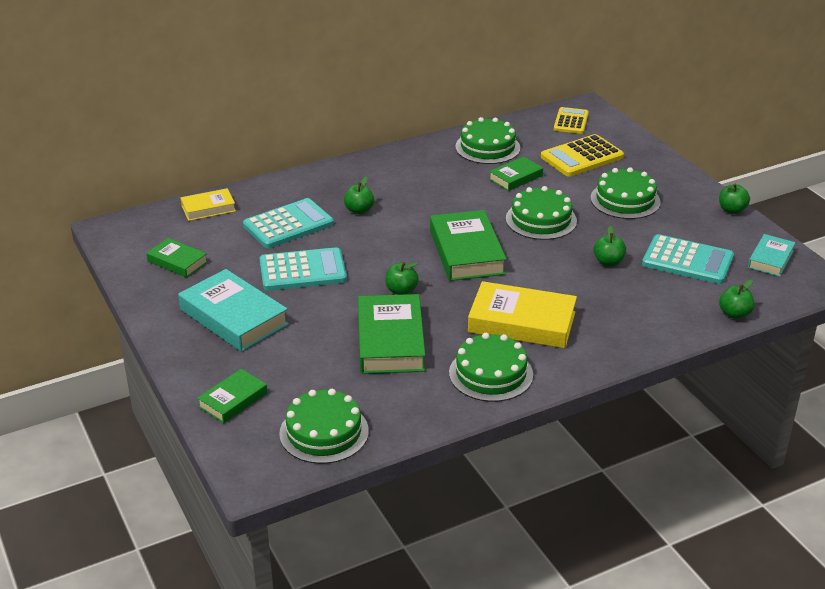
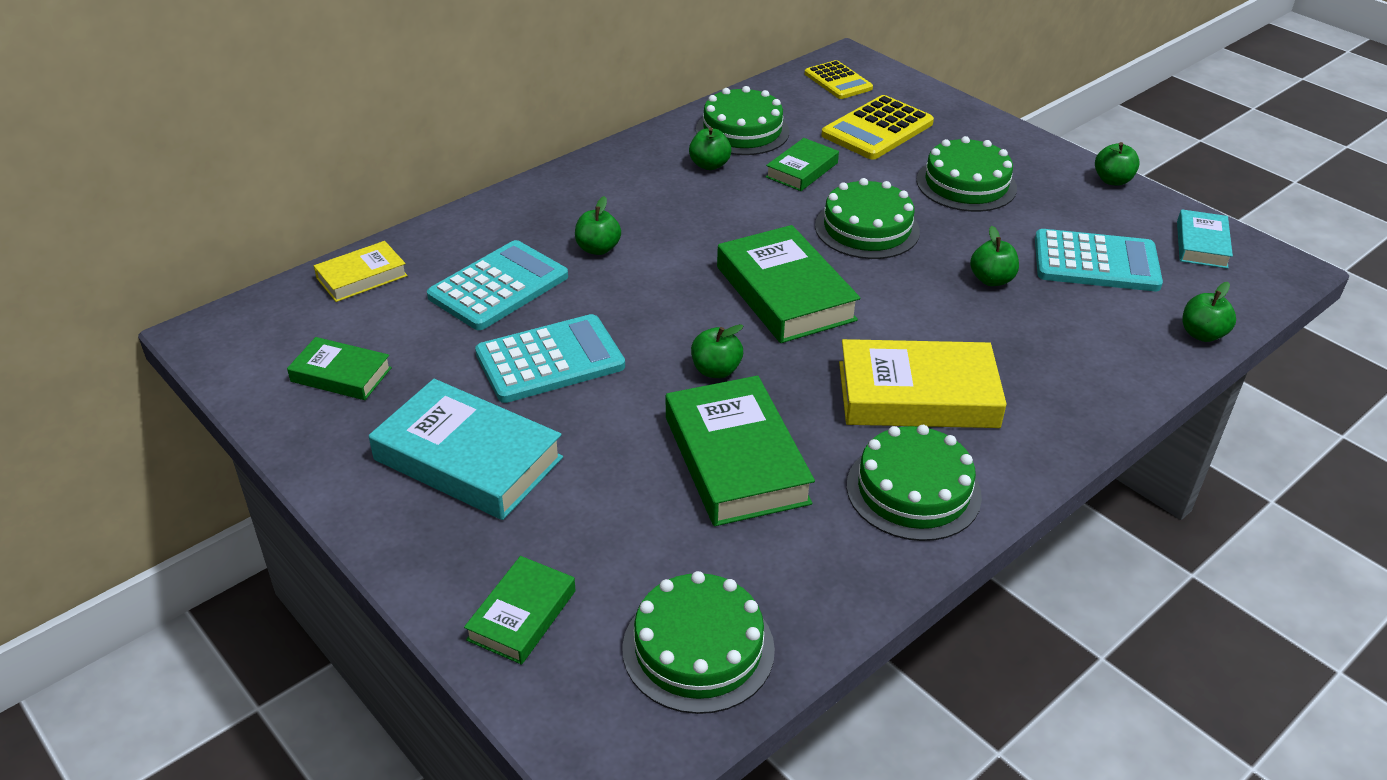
camera: 15 degrees left, 5 degrees up
(455, 167) = (709, 165): none -> green apple
(571, 121) = (838, 81): yellow calculator -> yellow calculator turned 150 degrees clockwise

